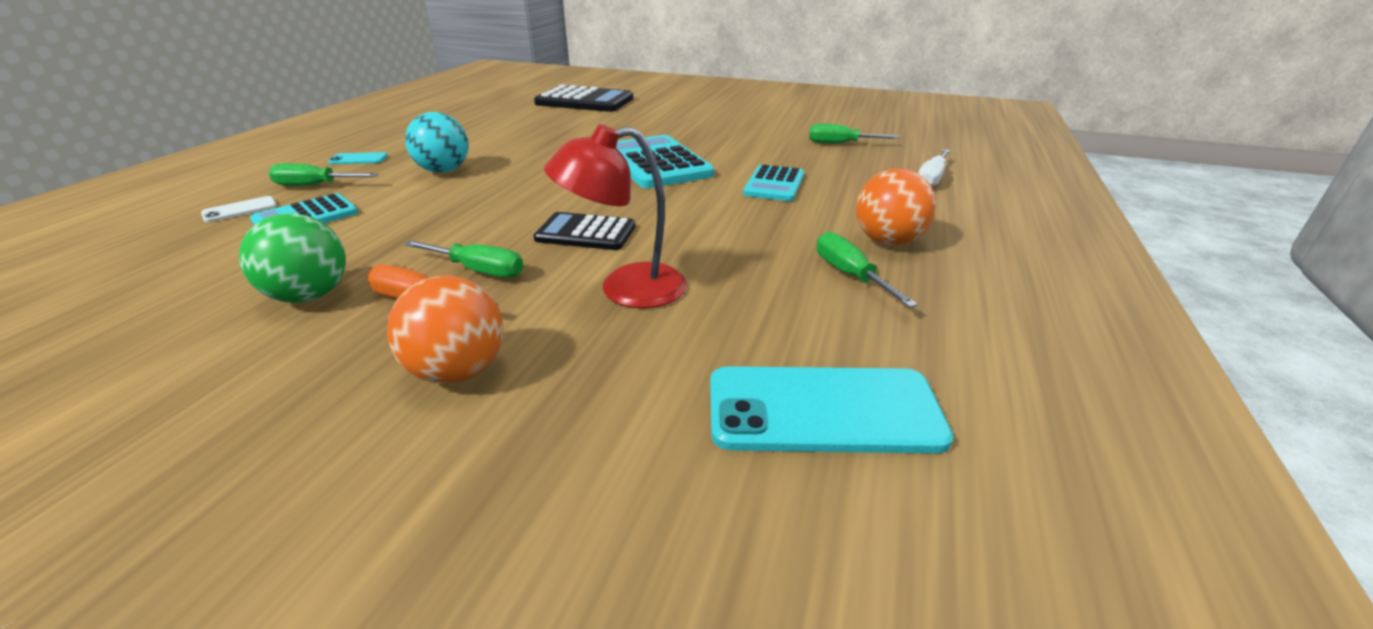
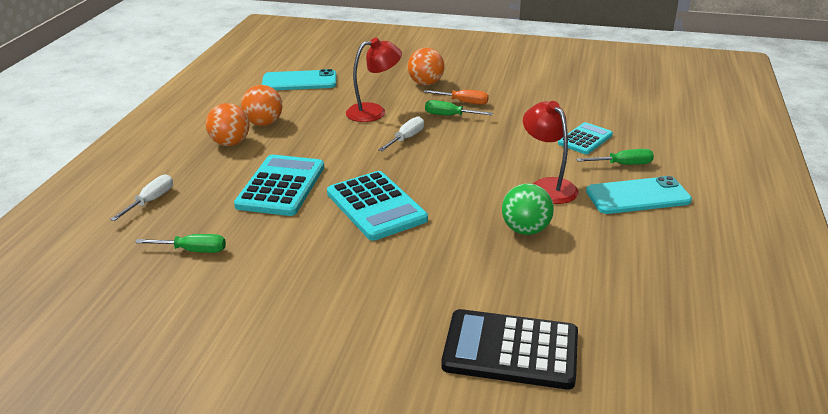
camera: 175 degrees right, 0 degrees up
(240, 210) = (635, 142): white phone -> none
(310, 296) = (515, 101): green ball -> green ball (525, 230)
(358, 159) = (638, 196): turquoise phone -> turquoise phone, size x2.17
(444, 171) = (548, 186): turquoise ball -> red lamp
(586, 233) = (406, 138): black calculator -> white screwdriver
(774, 184) = (281, 186): turquoise calculator -> turquoise calculator, size x1.66
(850, 275) = (264, 123): green screwdriver -> orange ball

